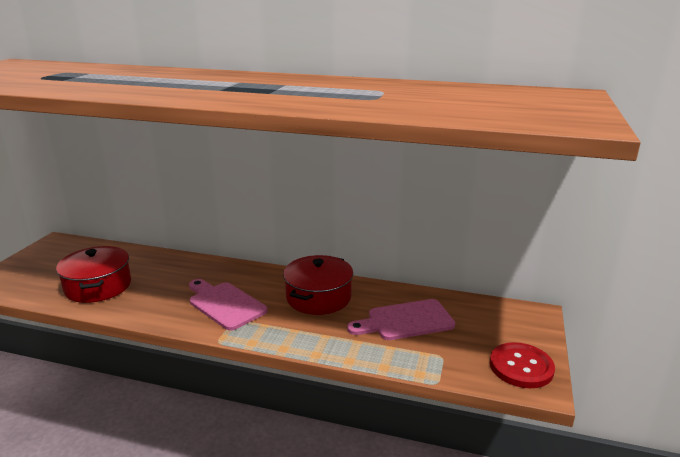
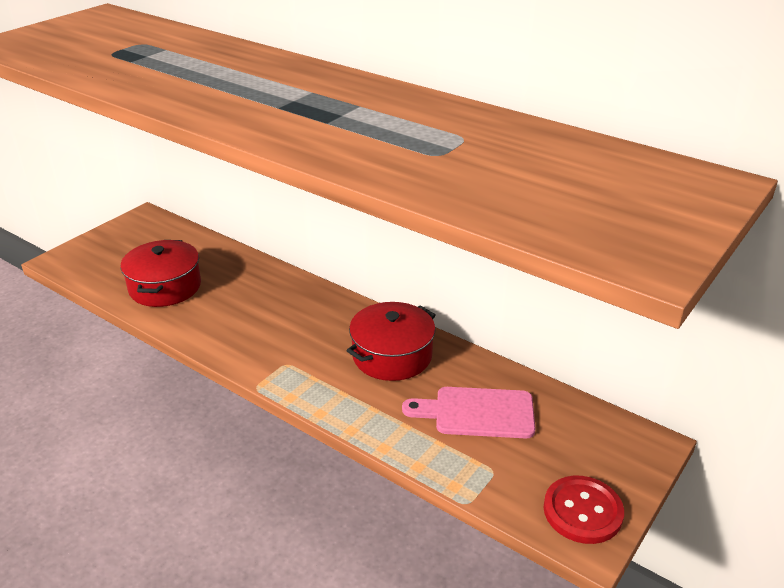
camera: 20 degrees right, 10 degrees up
(224, 304) = (284, 340): pink cutting board -> none

